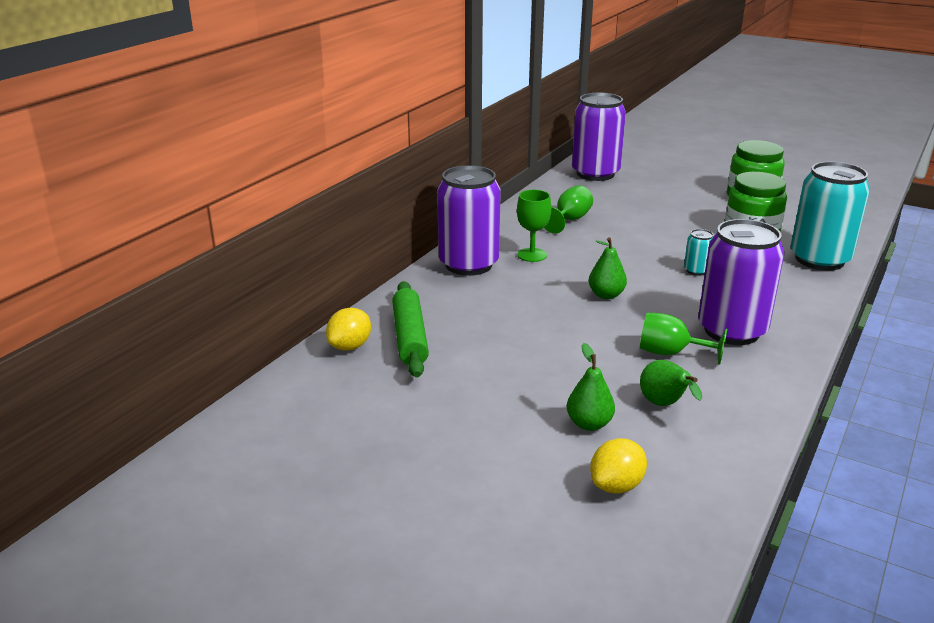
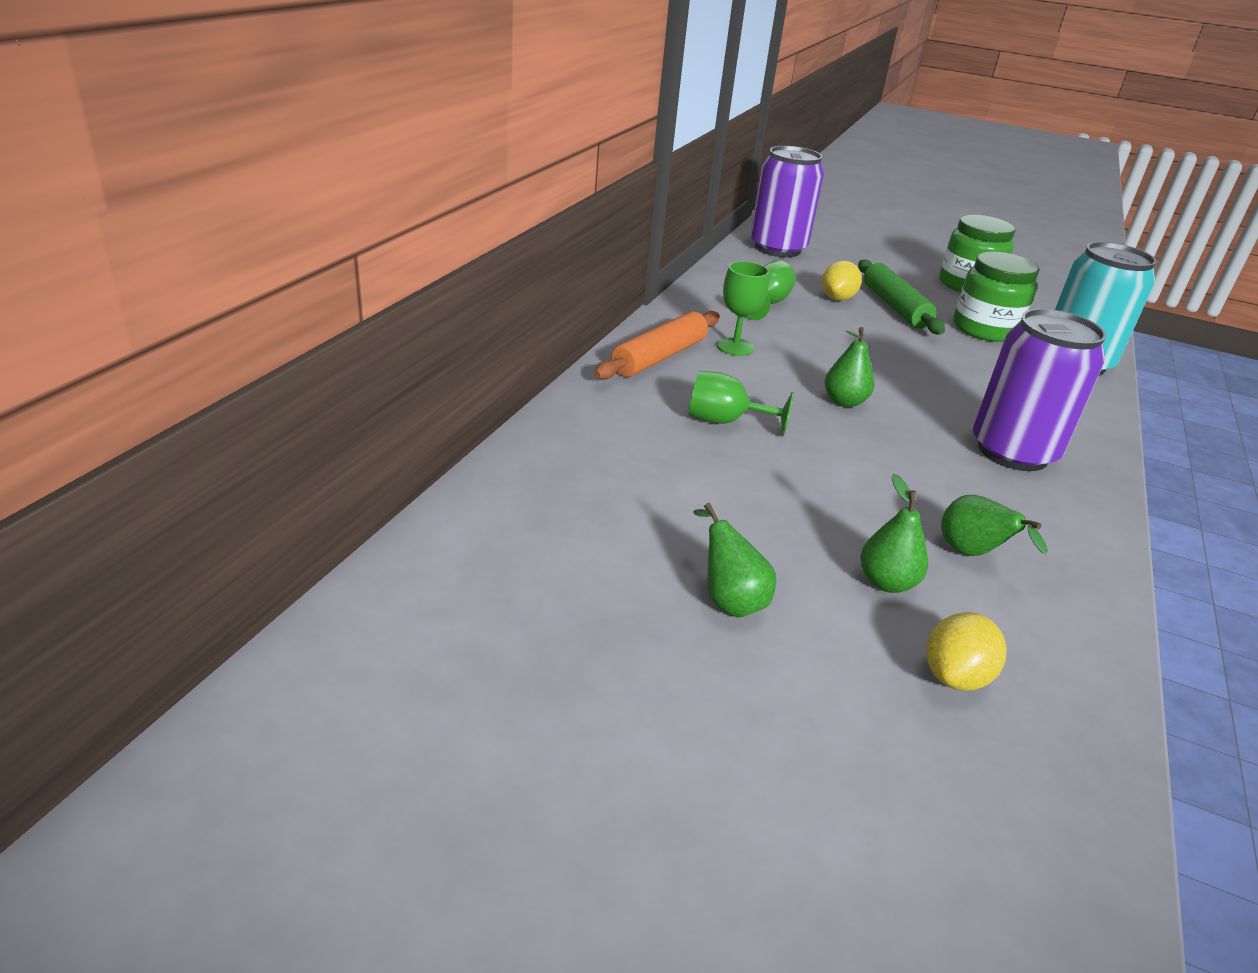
camera: 10 degrees left, 5 degrees up
(350, 346) = (532, 468): yellow lemon -> yellow lemon (837, 298)
(409, 337) = (610, 455): green rolling pin -> green rolling pin (894, 307)
(466, 434) = (729, 600): none -> green pear
(468, 264) = (659, 357): purple can -> orange rolling pin
(670, 353) = (951, 481): green goblet -> green goblet (724, 421)
(696, 270) = (940, 373): turquoise can -> none

